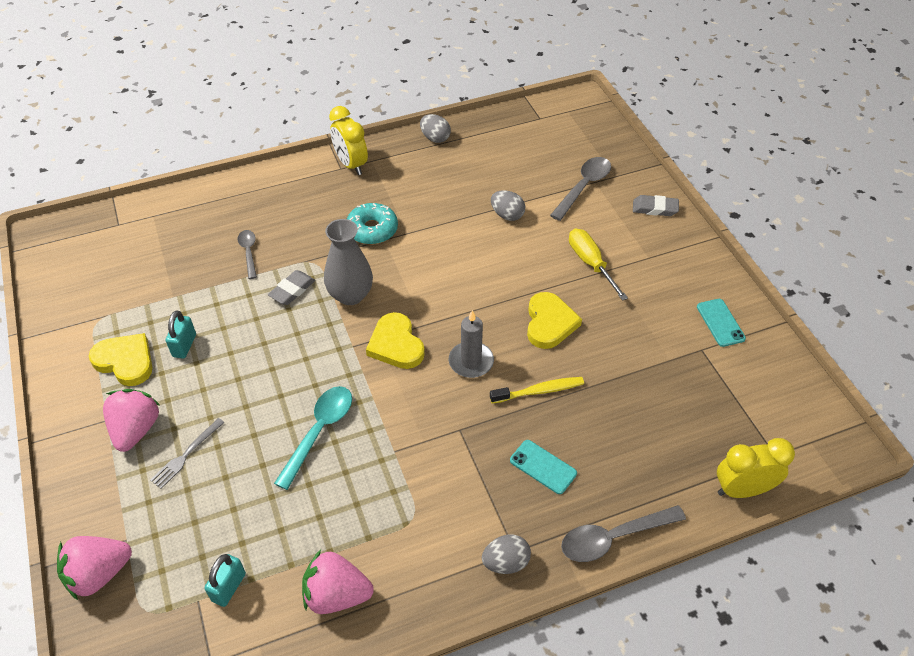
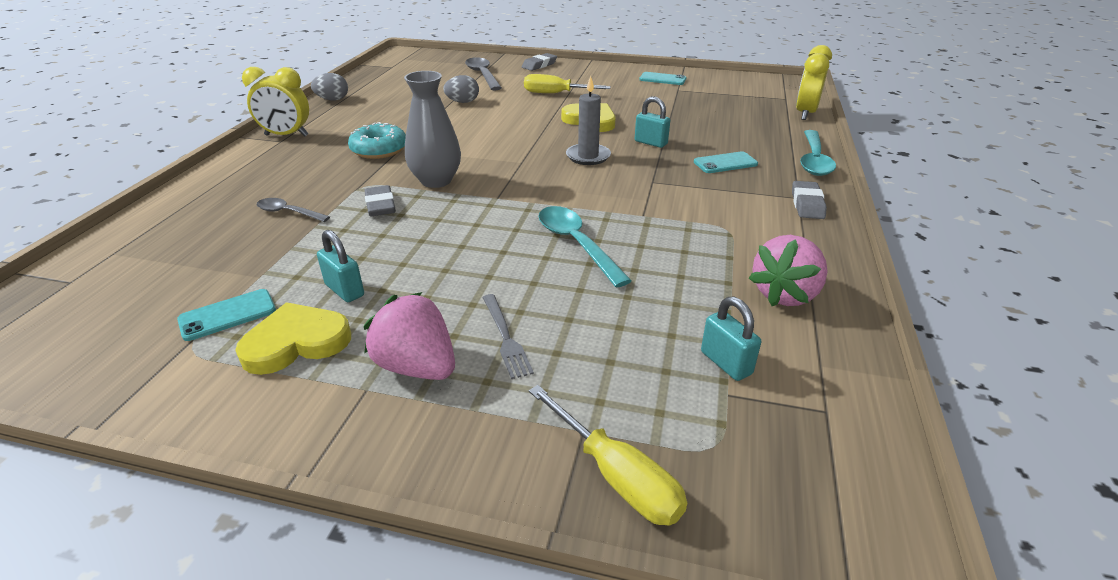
camera: 55 degrees left, 15 degrees down
(99, 574) = (617, 477): pink strawberry -> yellow screwdriver
(130, 313) = (227, 315): none -> turquoise phone
(396, 344) = (525, 179): yellow heart -> none
(505, 562) = (807, 204): grey egg -> grey eraser
(539, 391) = (650, 143): yellow toothbrush -> turquoise padlock
(613, 537) = (814, 160): grey spoon -> turquoise spoon

